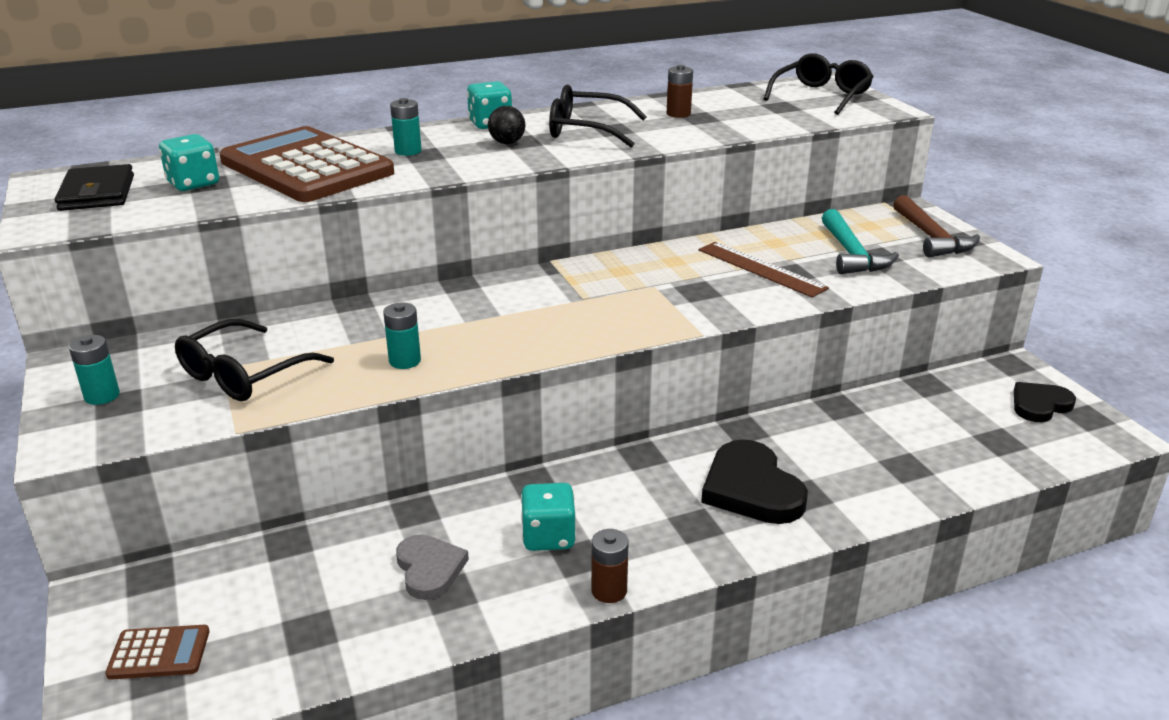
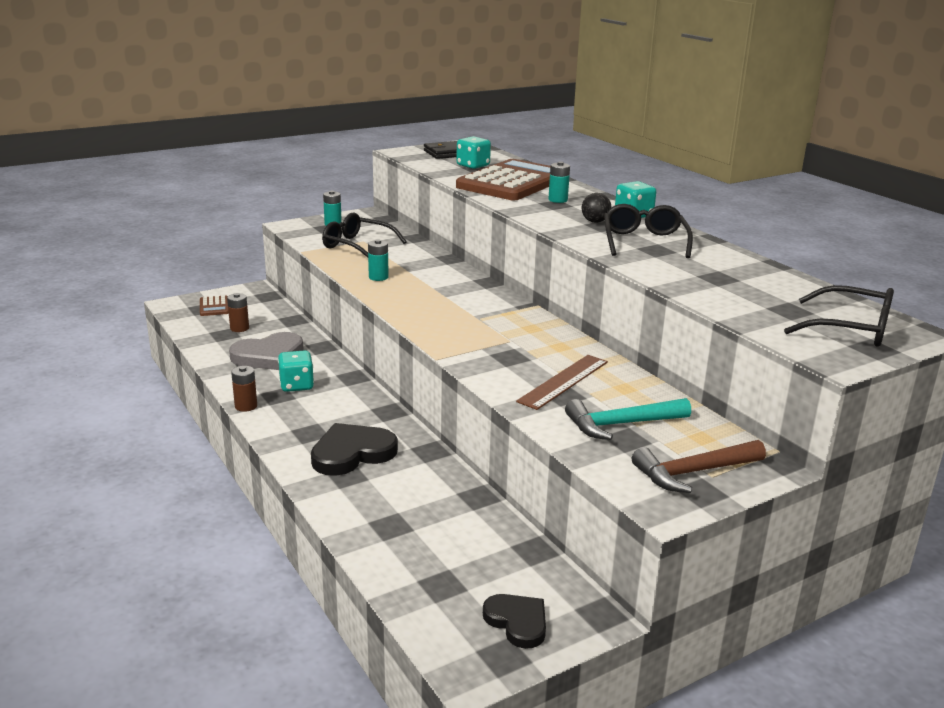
camera: 80 degrees right, 5 degrees down
(429, 569) = (269, 356): grey heart -> grey heart, size x1.56
(678, 114) = (719, 270): brown battery -> brown battery (239, 328)

